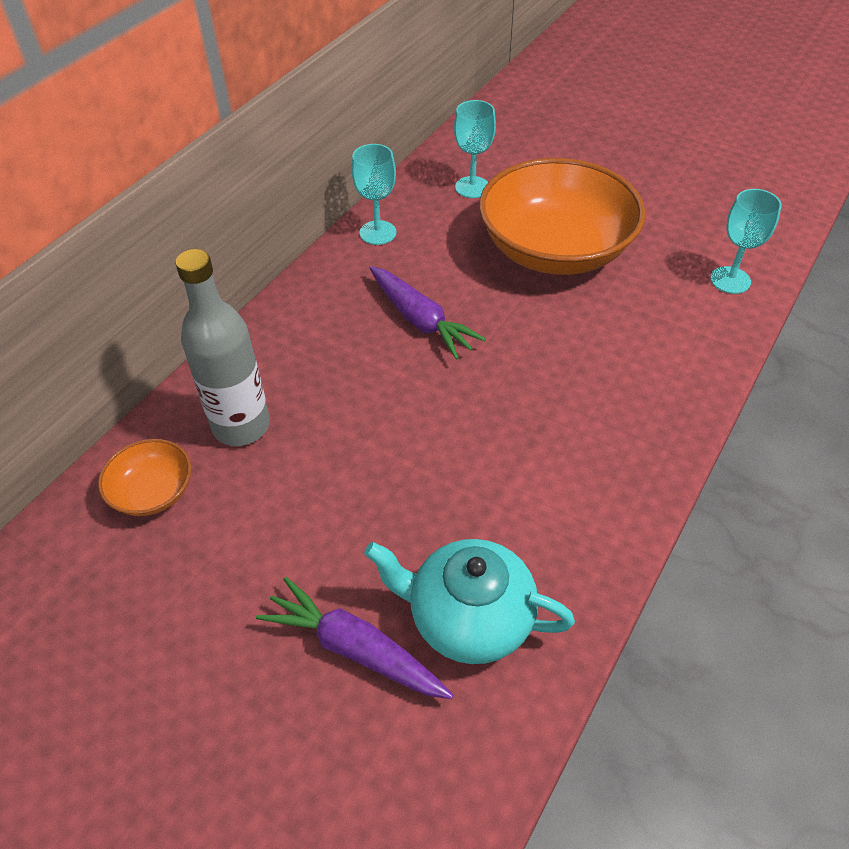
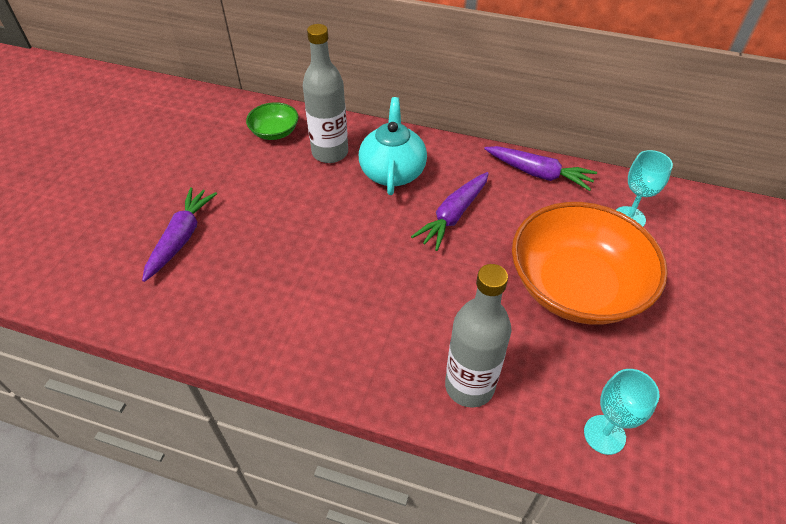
camera: 75 degrees right, 0 degrees up
(153, 492) = (275, 132): orange bowl -> green bowl
(378, 233) = (538, 173): turquoise goblet -> purple carrot
(468, 618) = (204, 286): turquoise teapot -> turquoise teapot (392, 171)
(670, 361) = (469, 386): none -> grey bottle

